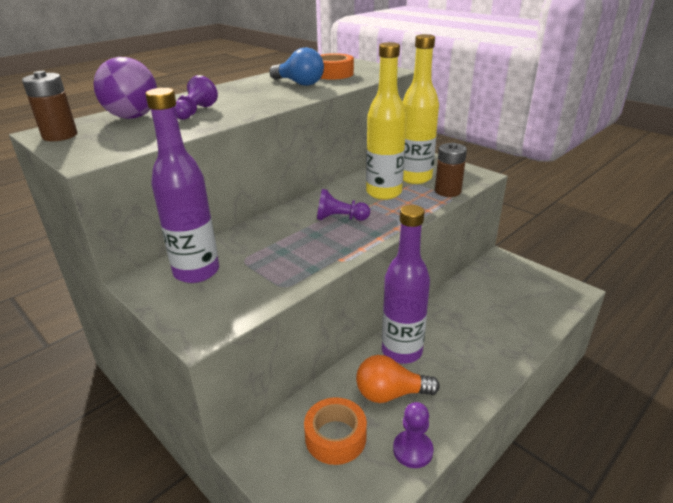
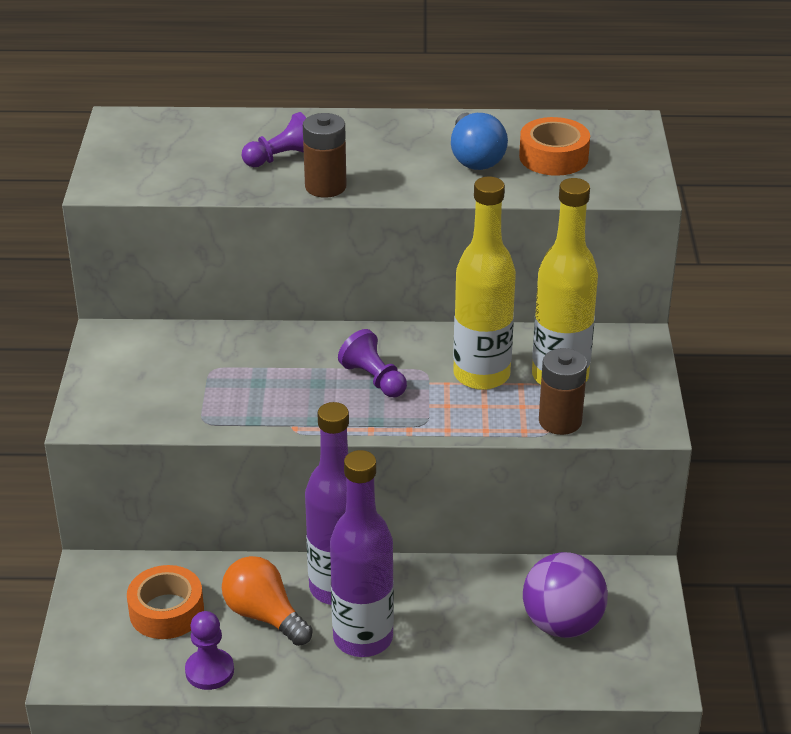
camera: 45 degrees right, 5 degrees up
(60, 136) = (124, 134): brown battery -> brown battery (325, 187)
(133, 117) = (217, 135): purple ball -> purple ball (562, 624)
(196, 272) = (158, 356): purple bottle -> purple bottle (363, 638)

